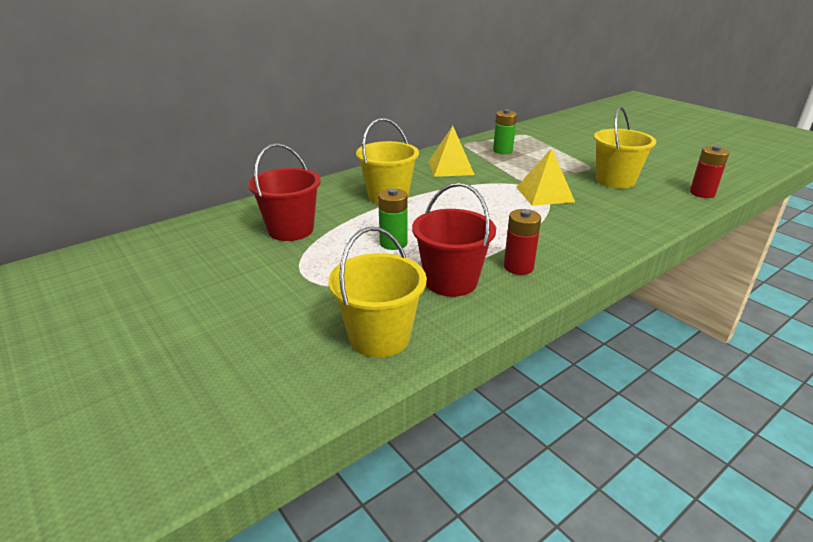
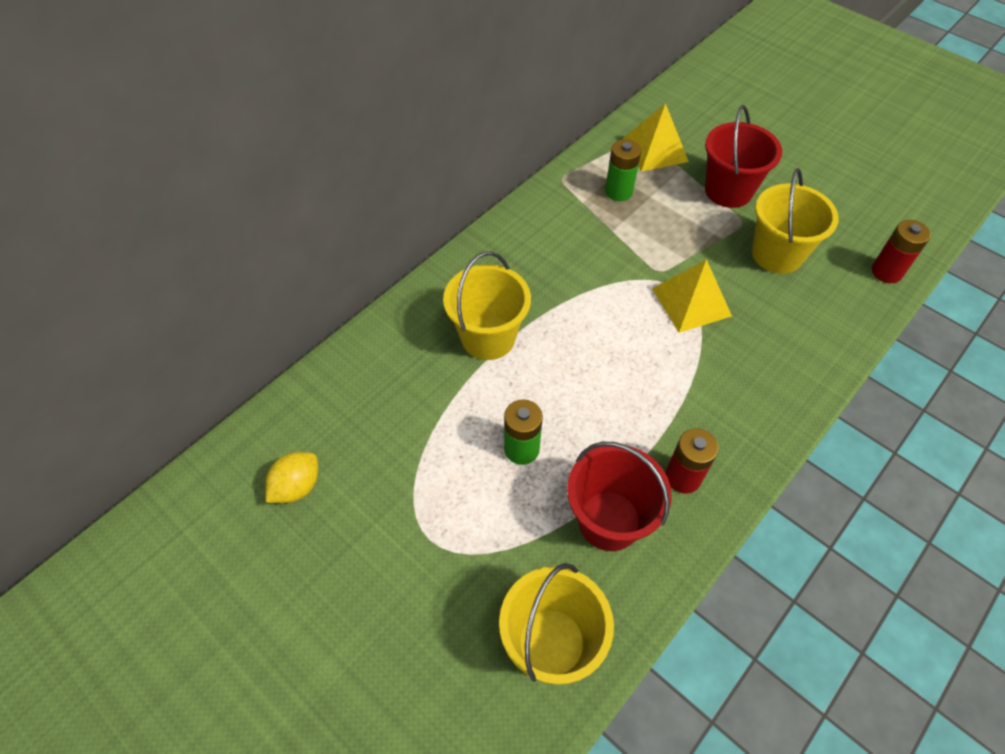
camera: 10 degrees left, 25 degrees up
(218, 244) = (297, 487): none -> yellow lemon
(291, 230) = (381, 439): red bucket -> red bucket (728, 191)
(450, 168) = (556, 249): yellow pyramid -> yellow pyramid (655, 150)

